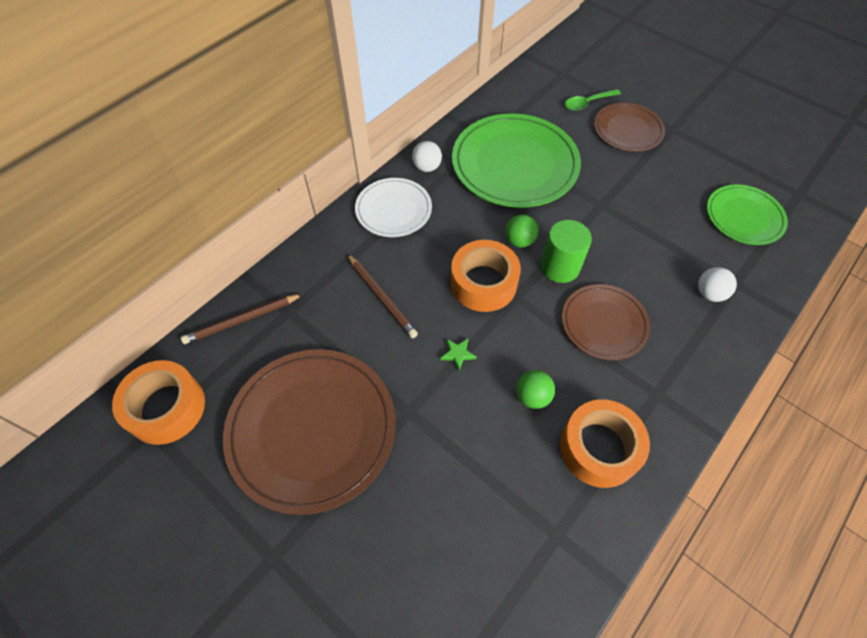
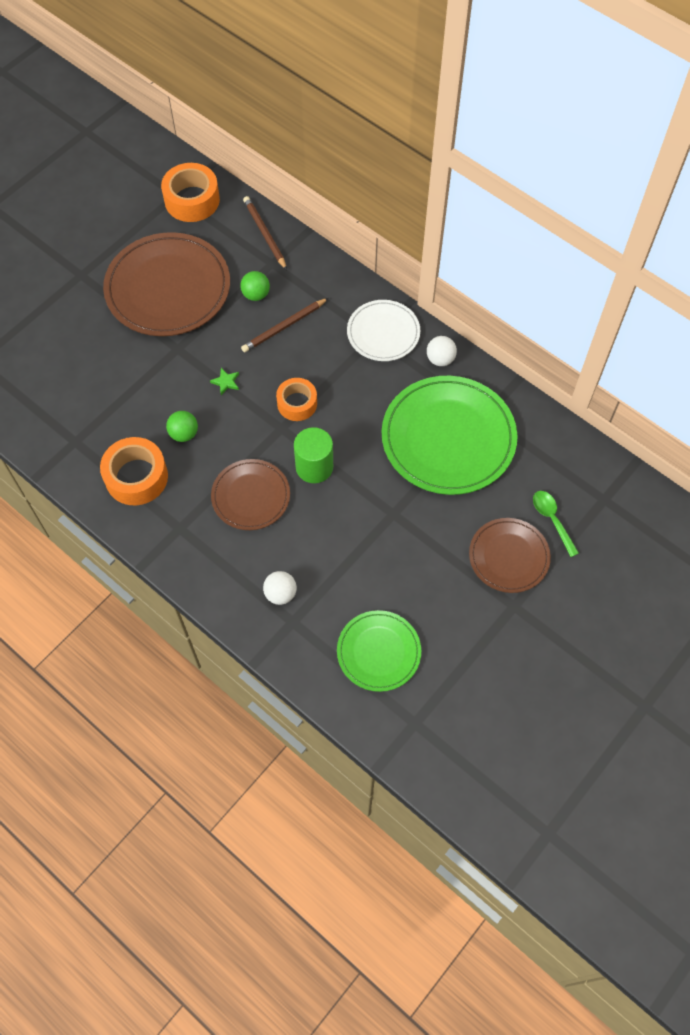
camera: 90 degrees right, 5 degrees up
(483, 283) = (297, 403): orange tape -> orange tape, size x0.66
(519, 241) = (345, 435): green ball -> green ball (256, 295)

